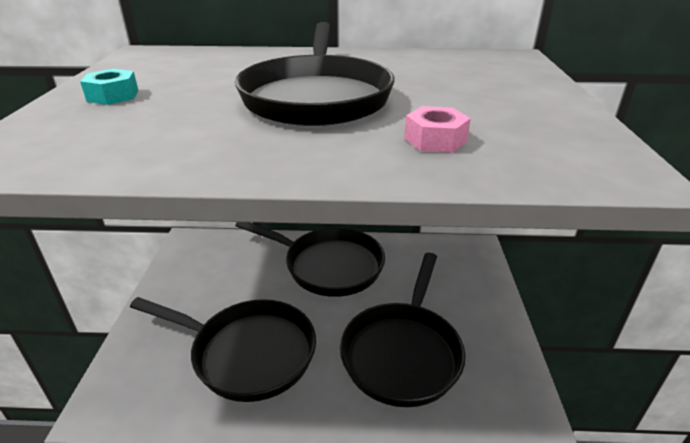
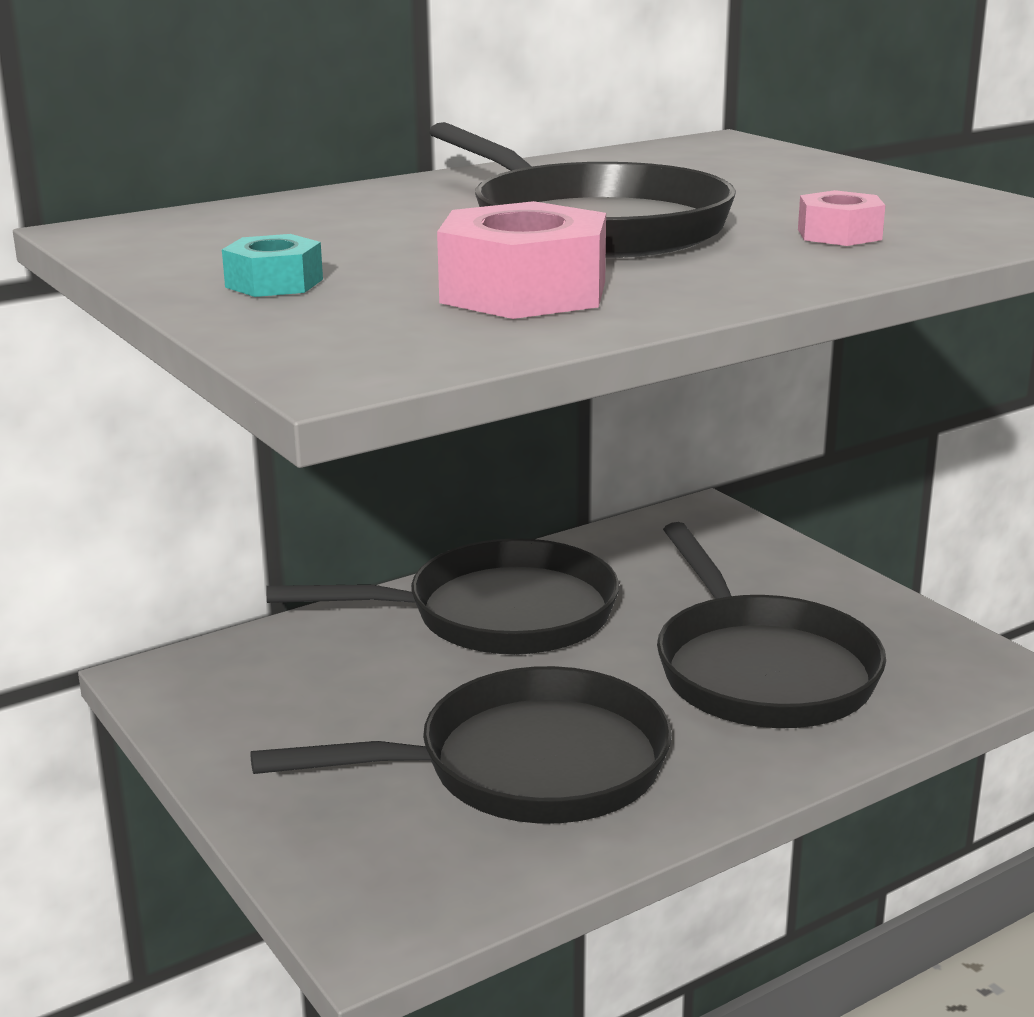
camera: 35 degrees left, 10 degrees down
(180, 133) = (523, 292): none -> pink nut

